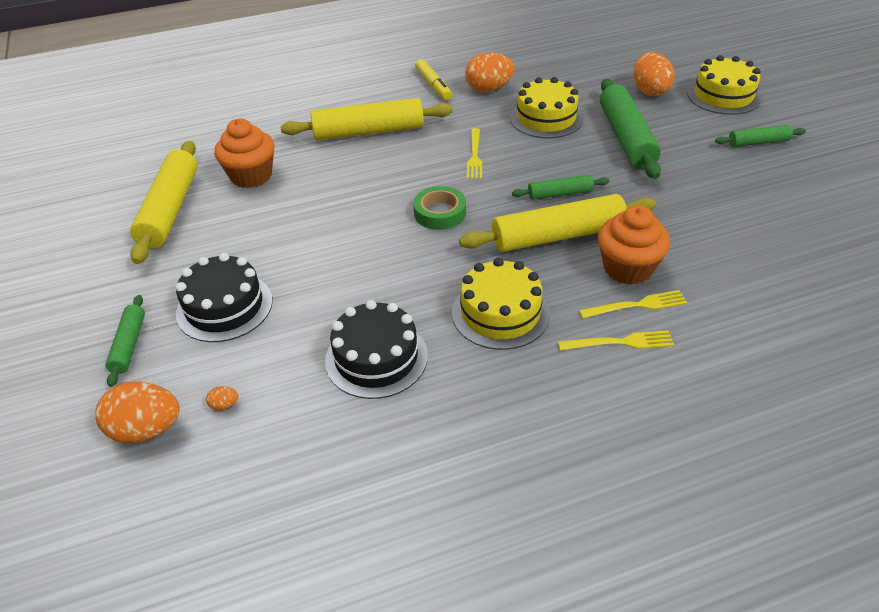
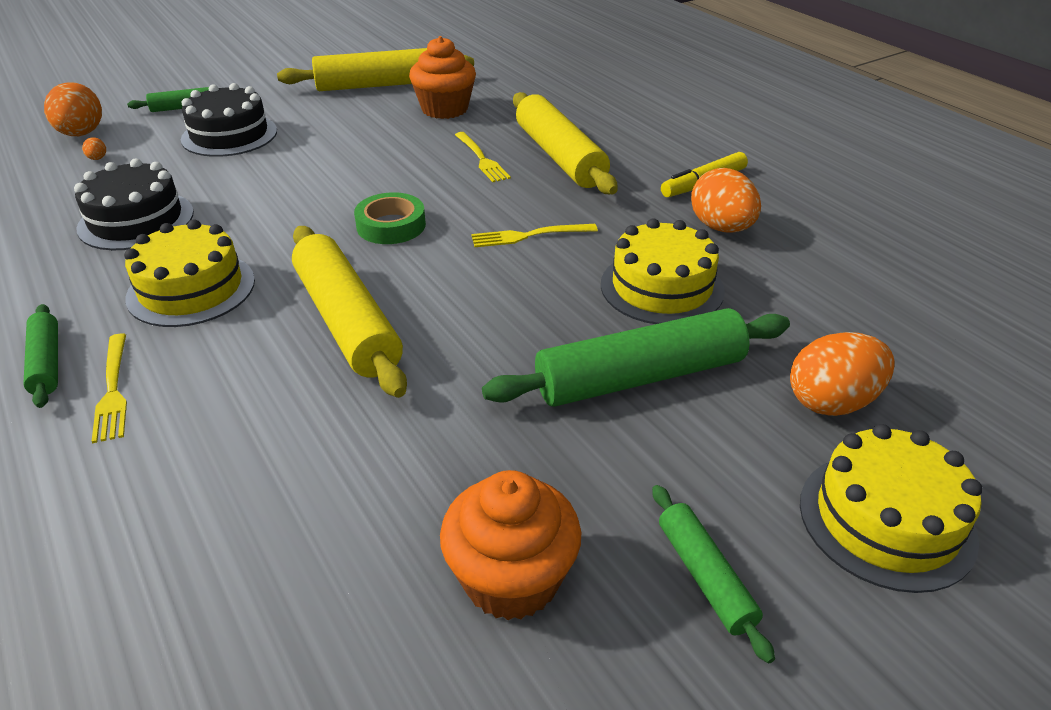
camera: 75 degrees right, 5 degrees down
(560, 194) = (451, 316): green rolling pin -> green rolling pin (46, 363)
(628, 268) = (271, 392): orange cupcake -> orange cupcake (511, 579)
(637, 305) = (185, 404): yellow fork -> yellow fork (481, 159)

